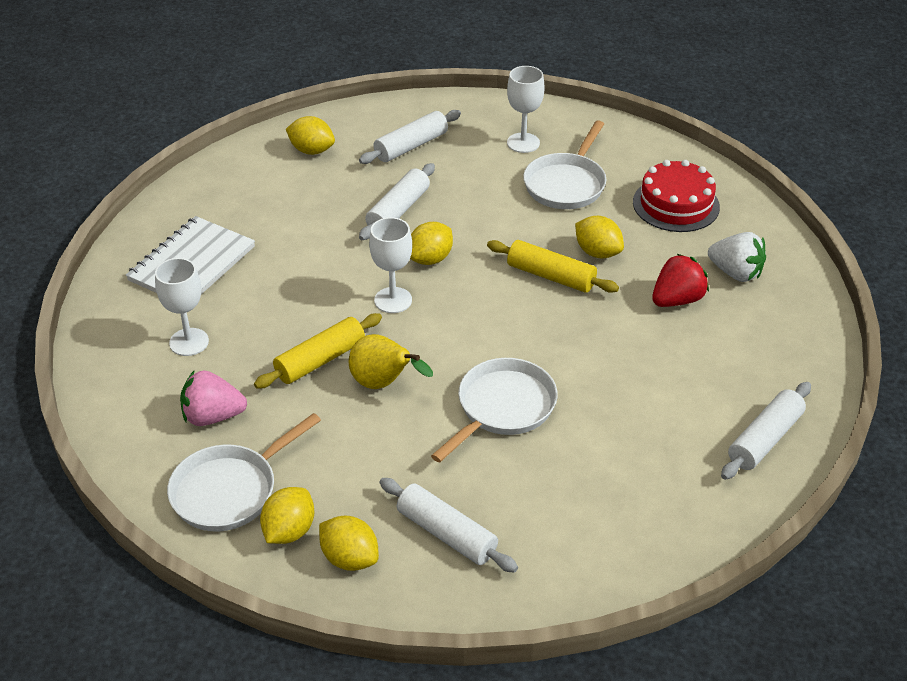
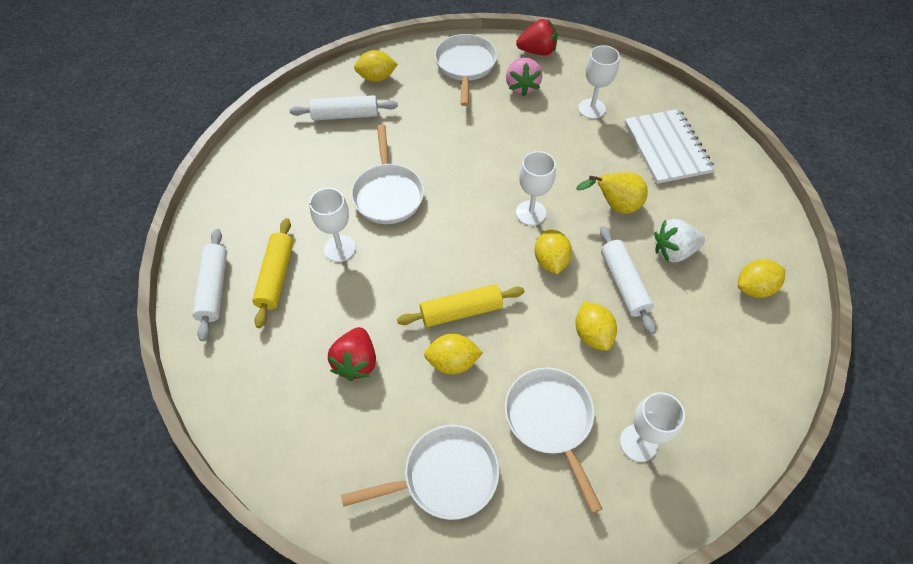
camera: 135 degrees right, 15 degrees up
(127, 444) = (537, 51): none -> red strawberry
(213, 416) = (522, 86): pink strawberry -> pink strawberry turned 135 degrees clockwise
(289, 531) = (417, 70): yellow lemon -> yellow lemon (592, 334)
(320, 360) = (516, 148): yellow rolling pin -> yellow rolling pin (276, 277)
(383, 384) = (466, 160): yellow pear -> yellow pear (615, 206)
(411, 146) = (705, 356): white rolling pin -> none
(605, 391) = (339, 248): none -> white goblet
(676, 204) = (444, 476): red cake -> white pan
(735, 273) = (333, 430): white strawberry -> white strawberry (673, 251)

